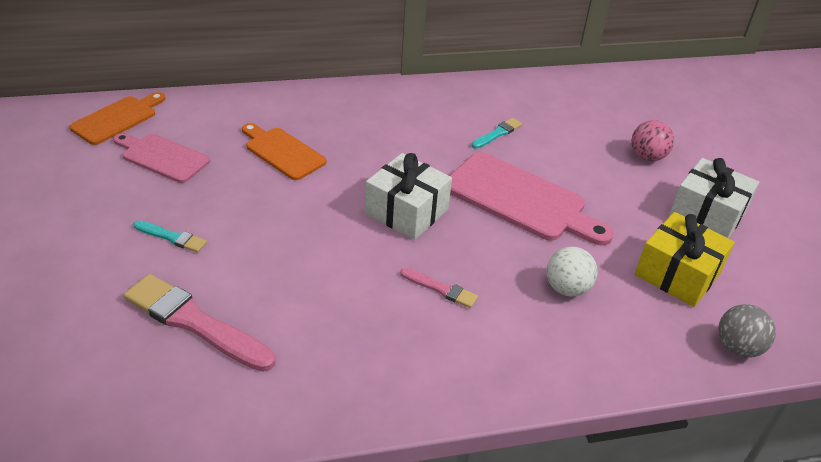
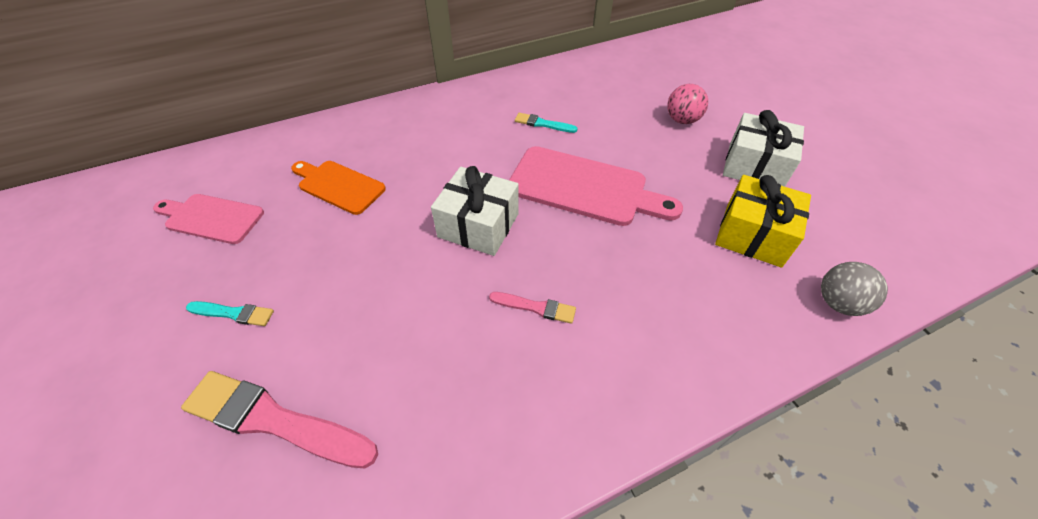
camera: 10 degrees left, 10 degrees up
(117, 119) = (157, 184): orange cutting board -> none
(497, 133) = (542, 124): turquoise brush -> turquoise brush turned 105 degrees counterclockwise
(567, 288) = (658, 276): white ball -> none

